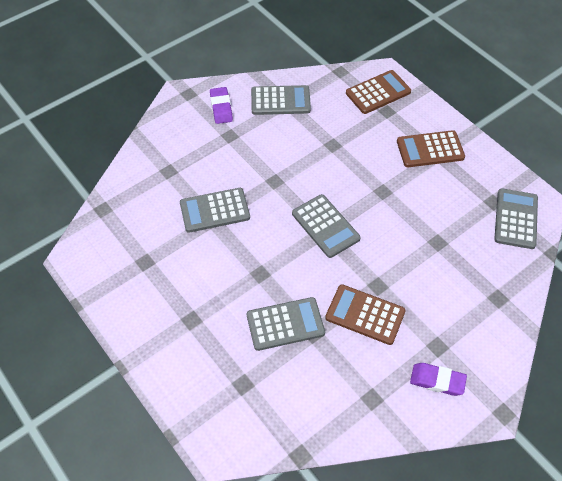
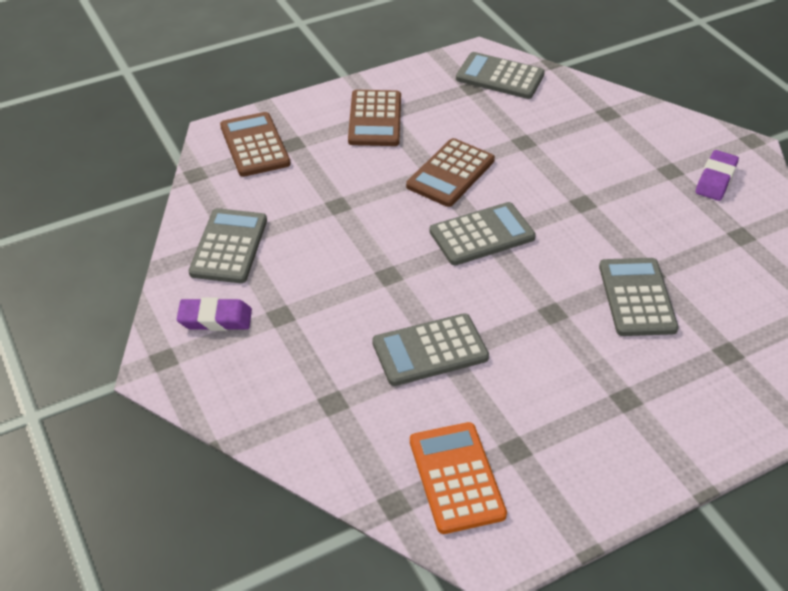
camera: 80 degrees left, 10 degrees down
(122, 235) = (456, 477): none -> orange calculator
(214, 210) = (430, 350): grey calculator -> grey calculator turned 75 degrees clockwise
(365, 315) = (625, 221): brown calculator -> brown calculator (450, 173)

